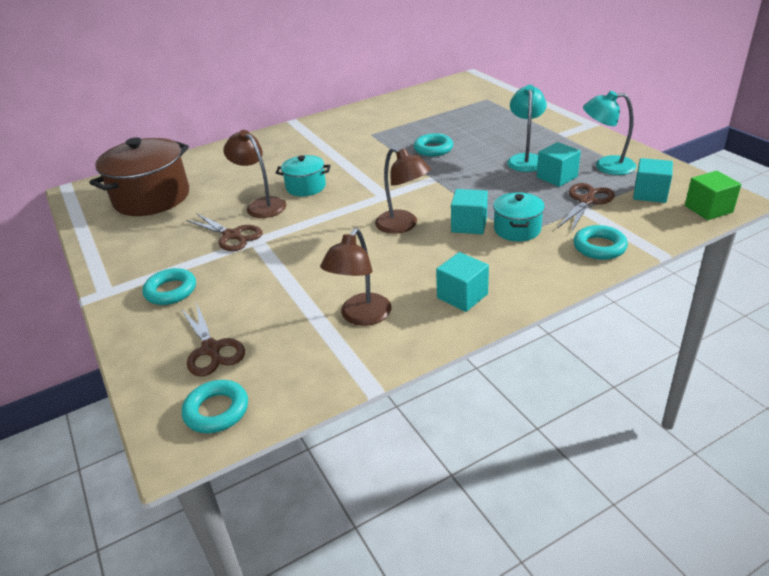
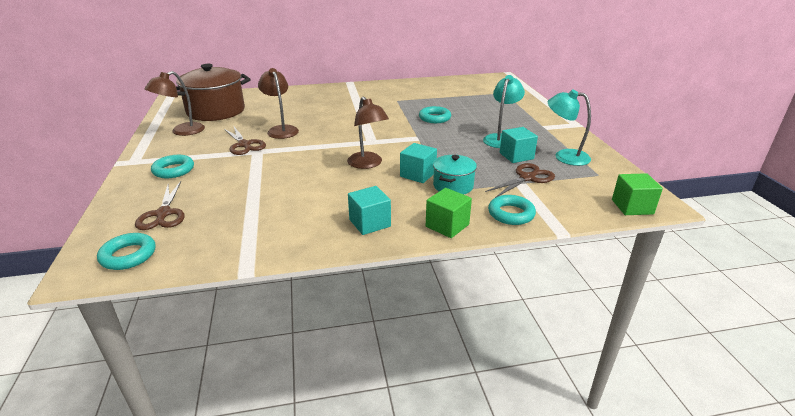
camera: 15 degrees right, 5 degrees down
(306, 187) = (321, 125): turquoise pot -> none
(361, 317) = (282, 219): brown lamp -> brown lamp (182, 131)
(545, 277) = (447, 225): none -> green cube
(650, 194) = (587, 184): turquoise cube -> none

